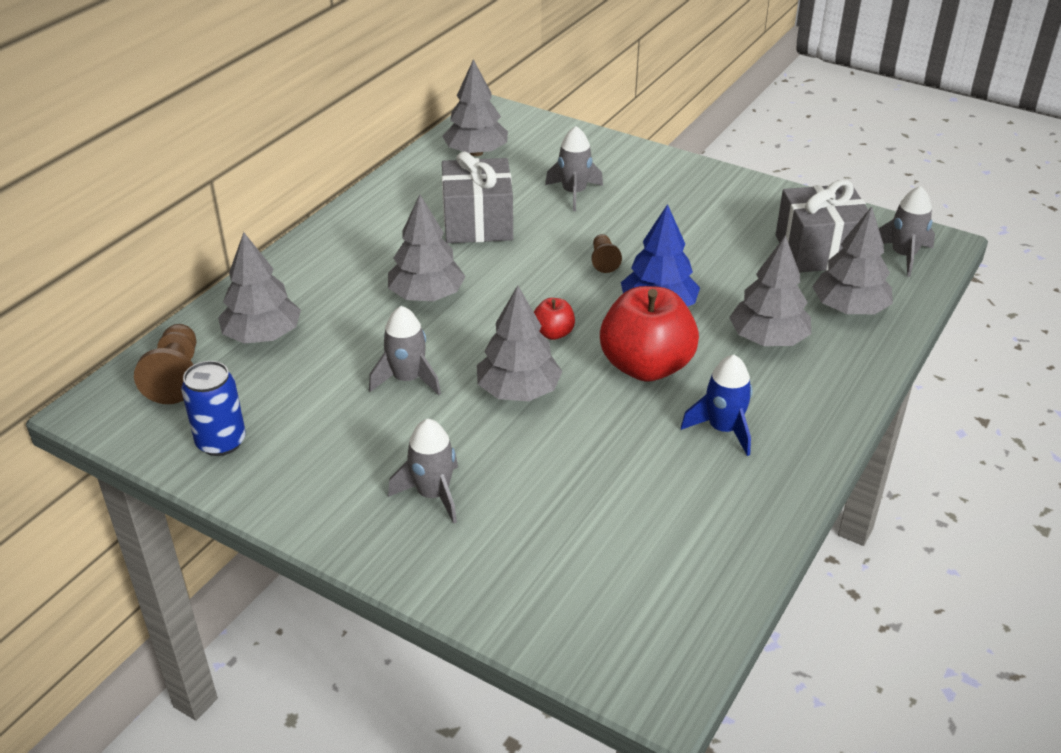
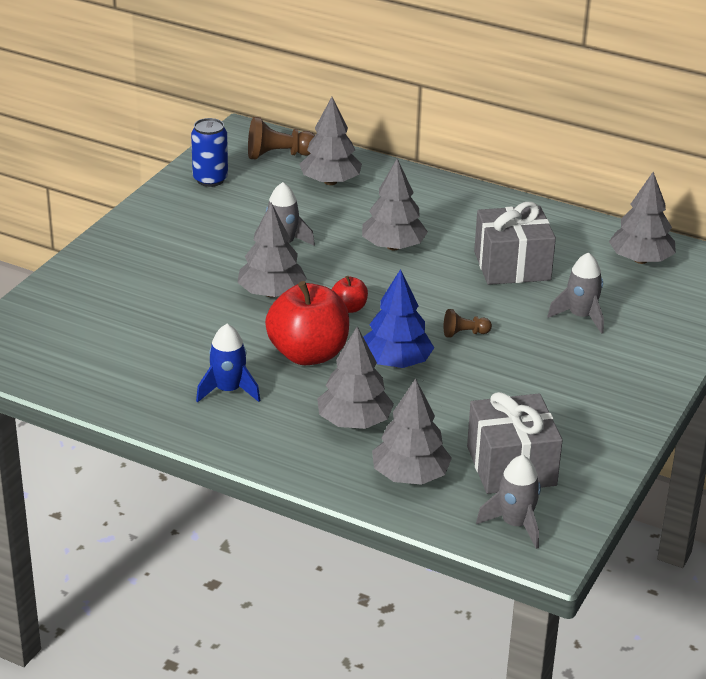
camera: 85 degrees right, 5 degrees down
(433, 494) = (156, 262): grey rocket -> none

